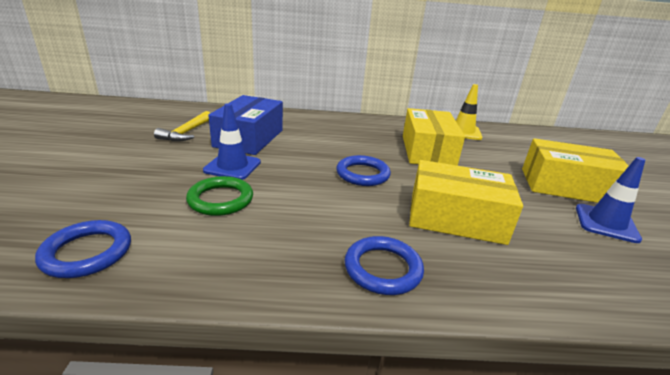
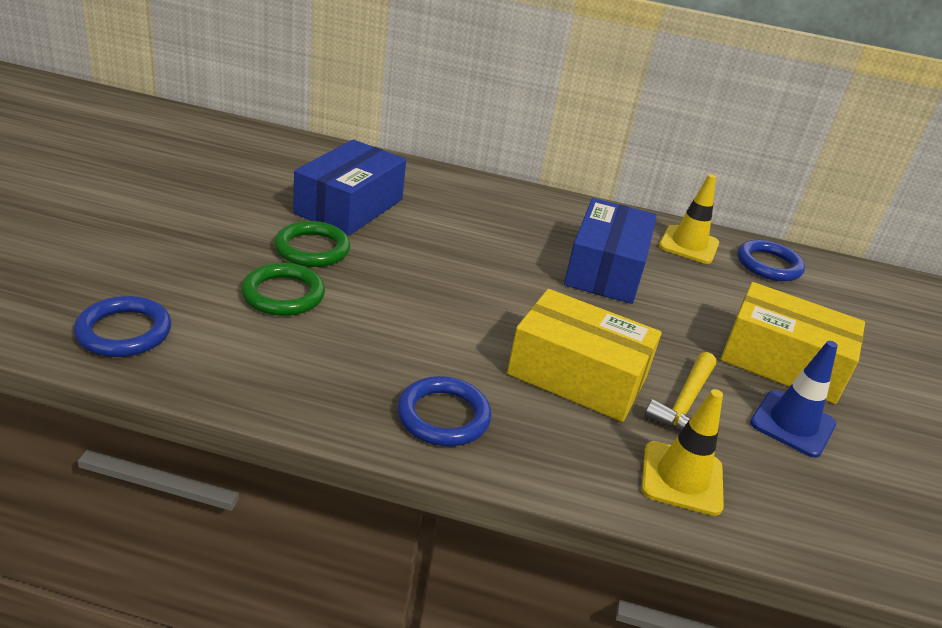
camera: 10 degrees right, 5 degrees up
(186, 133) = (265, 184): yellow hammer -> yellow hammer (685, 404)
(232, 166) = (312, 249): blue traffic cone -> green ring
(362, 174) = (485, 290): blue ring -> blue ring (768, 265)
(427, 151) = (606, 269): yellow box -> blue box
(577, 279) = (682, 478): none -> yellow traffic cone

